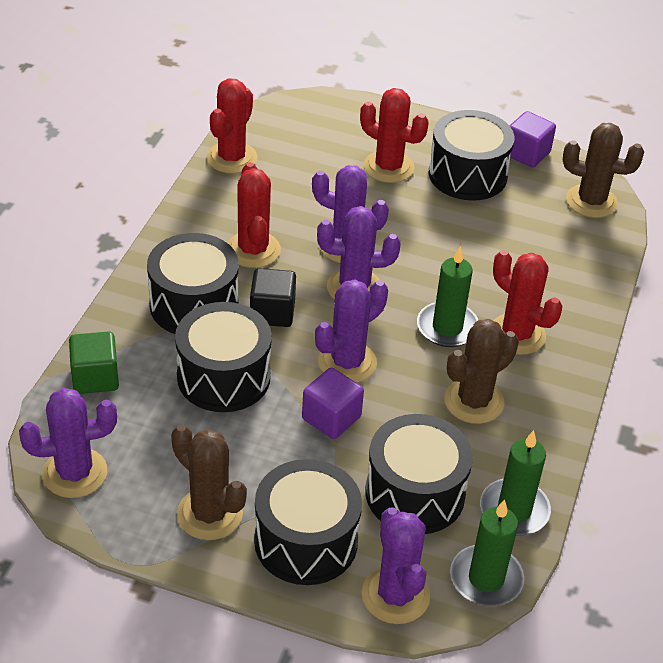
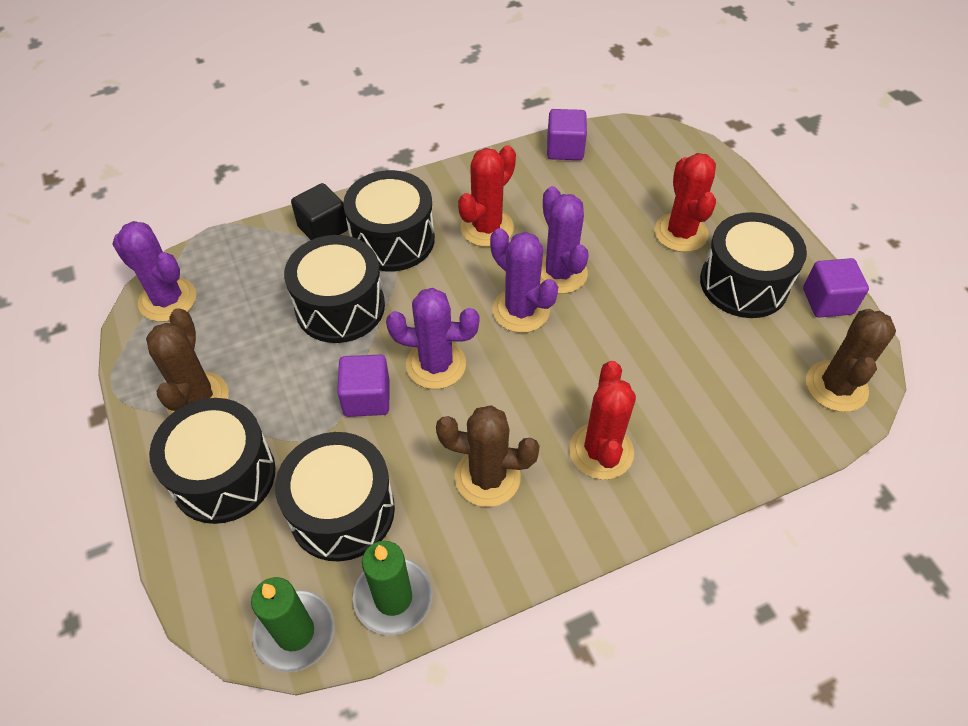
camera: 50 degrees right, 10 degrees up
(95, 377) = (266, 244): green cube -> none
(231, 158) = (565, 149): red cactus -> purple cube
(272, 312) = (436, 284): black cube -> black cube (323, 228)
(395, 595) = (219, 577): purple cactus -> none
(447, 327) = (550, 398): green candle -> none
(591, 201) = (836, 386): brown cactus -> brown cactus turned 45 degrees clockwise

